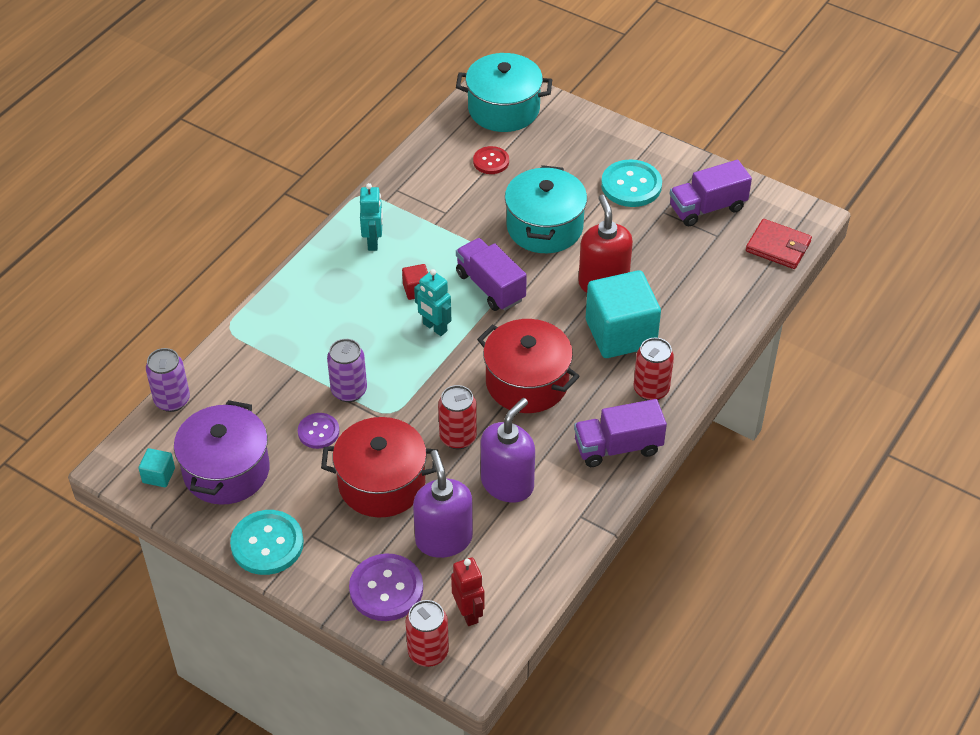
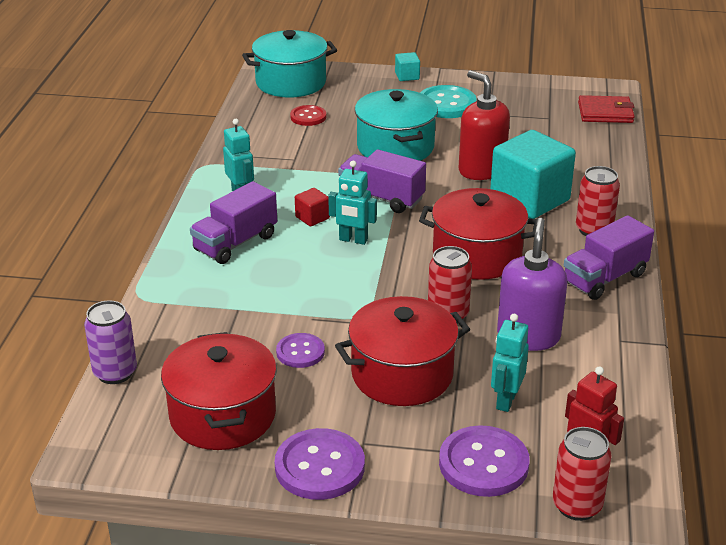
camera: 25 degrees left, 15 degrees down
(158, 475) = (145, 444): turquoise cube -> turquoise cube (407, 76)
(226, 470) = (222, 415): purple pot -> red pot
(267, 544) = (319, 467): turquoise button -> purple button
(349, 391) = (306, 310): purple can -> none
(443, 539) = (505, 400): purple soap dispenser -> turquoise robot
(707, 208) = (524, 103): purple truck -> purple truck (235, 243)

